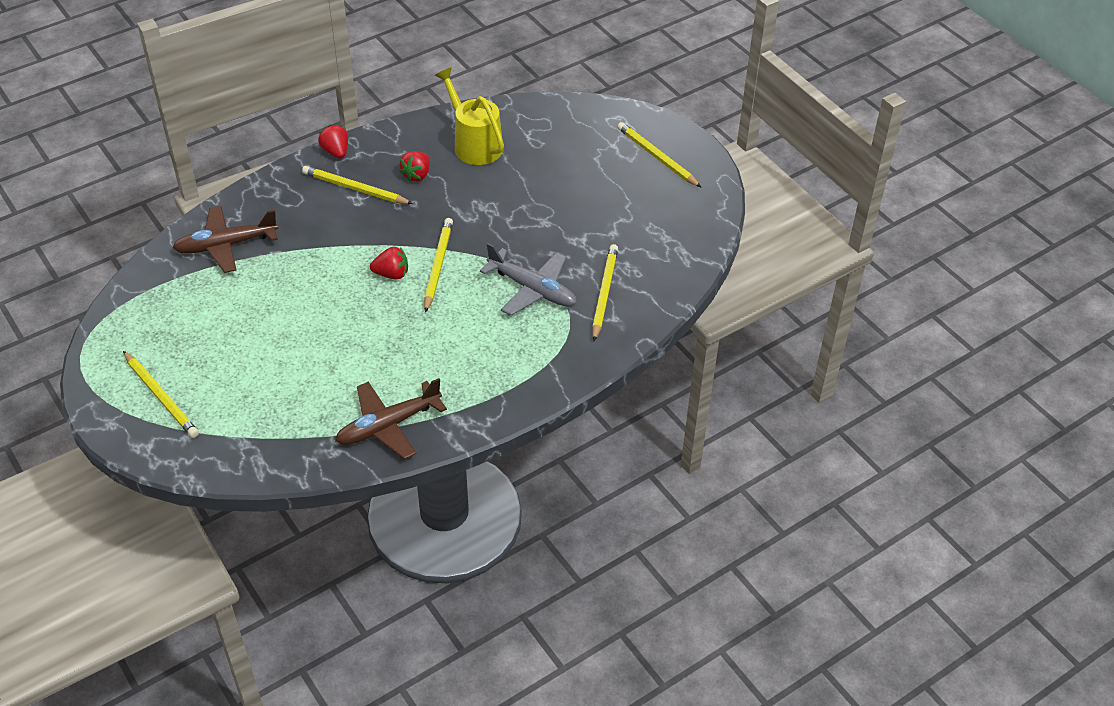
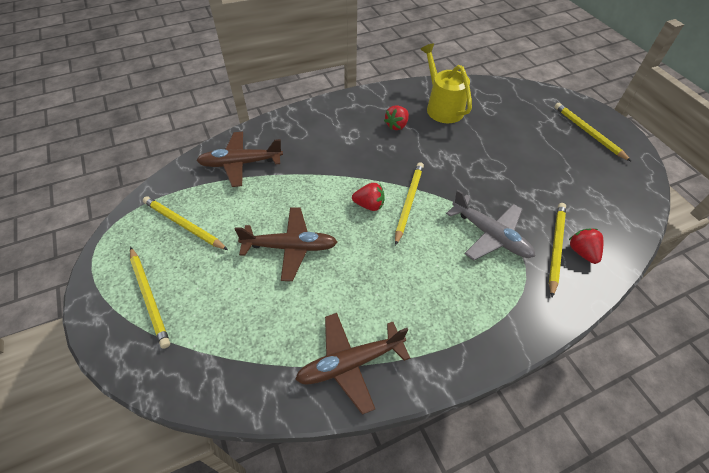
camera: 10 degrees right, 5 degrees up
(306, 329) = (290, 247): none -> brown plane
(336, 152) = (337, 101): red strawberry -> red strawberry (582, 252)
(355, 189) = (348, 131): yellow pencil -> yellow pencil (183, 225)

